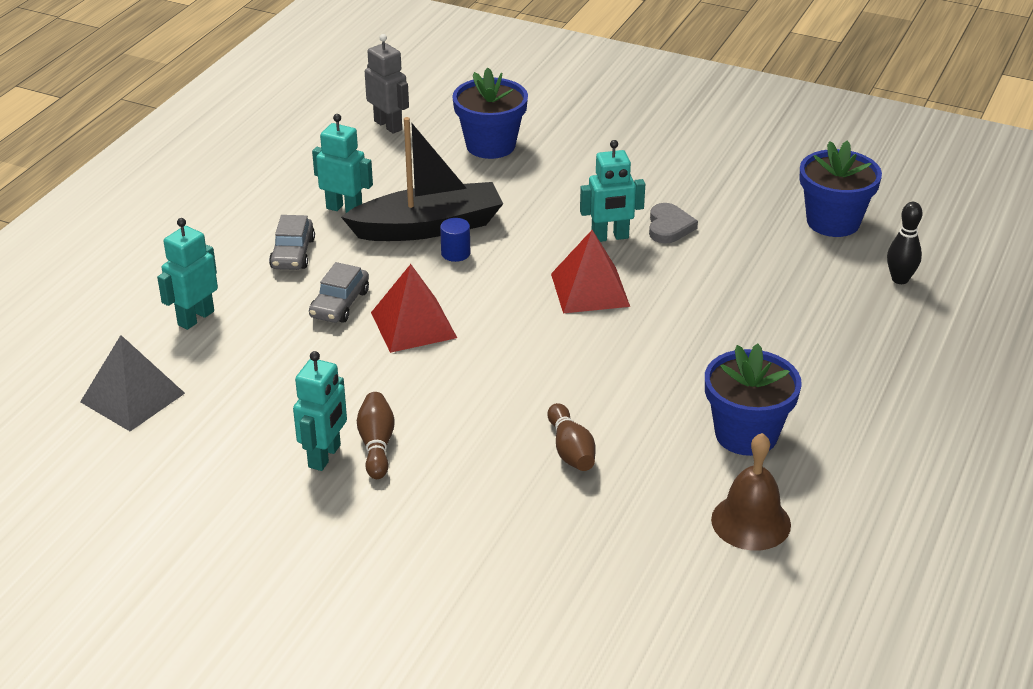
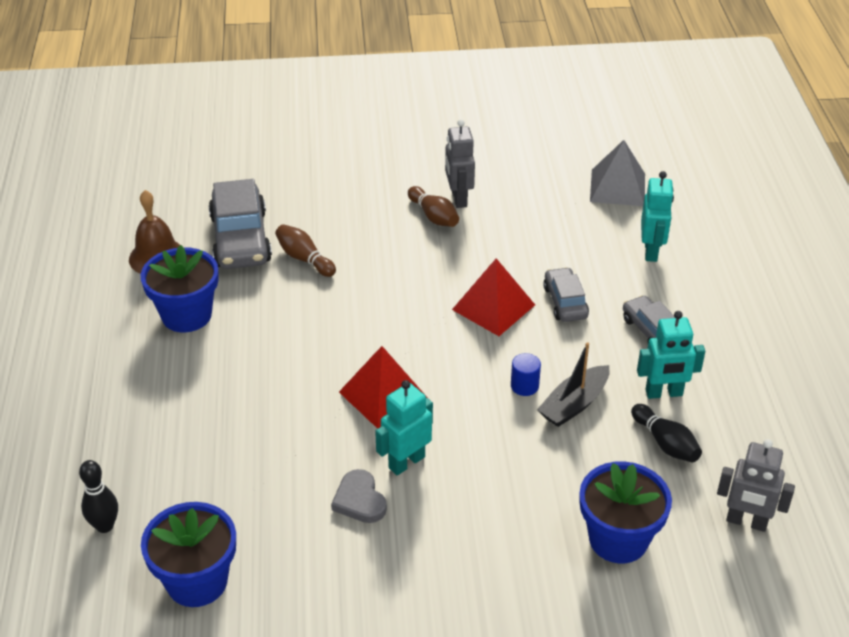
camera: 150 degrees right, 5 degrees up
(325, 456) = (458, 198): turquoise robot -> grey robot
(386, 181) = (665, 443): none -> black bowling pin
(428, 227) = (574, 404): black boat -> black boat, size x0.61
(631, 506) = (241, 239): none -> grey car

